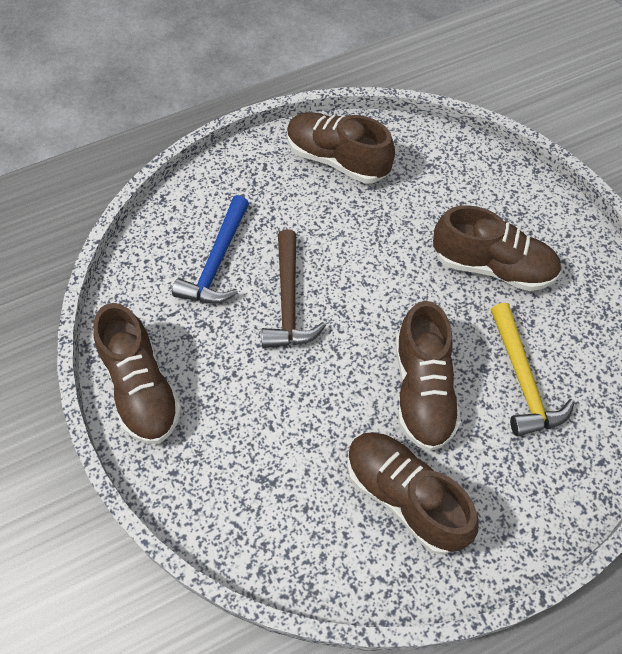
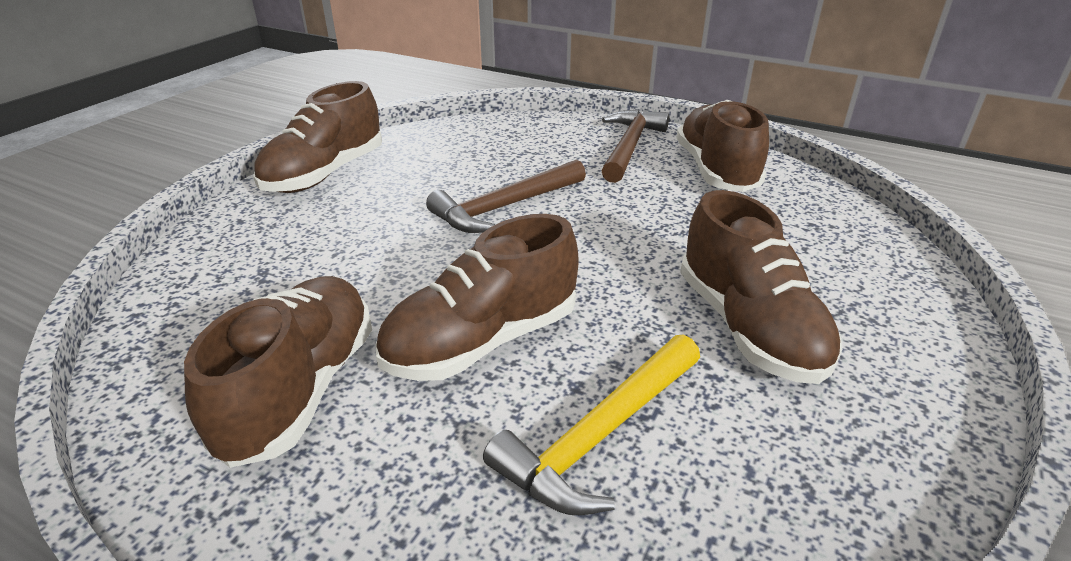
camera: 55 degrees right, 25 degrees down
(217, 262) = (503, 158): blue hammer -> none
(265, 179) = (630, 147): none -> brown hammer

